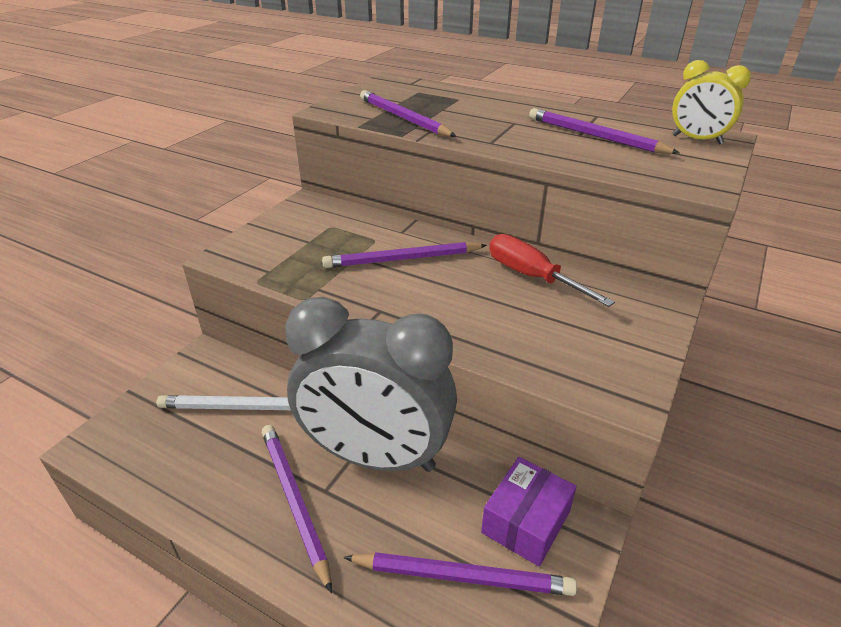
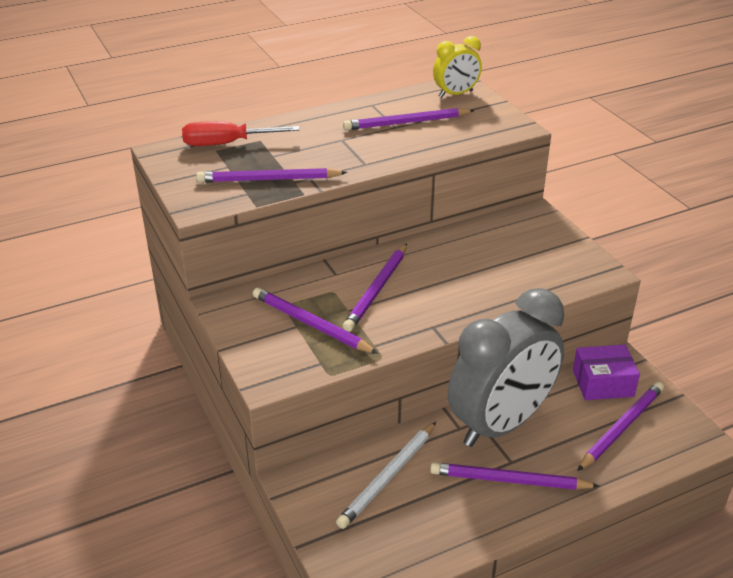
camera: 55 degrees left, 0 degrees up
(318, 247) = (311, 324): none -> purple pencil
(526, 522) = (603, 383): purple box -> purple box turned 75 degrees counterclockwise
(532, 277) = (459, 245): red screwdriver -> red screwdriver (227, 144)

